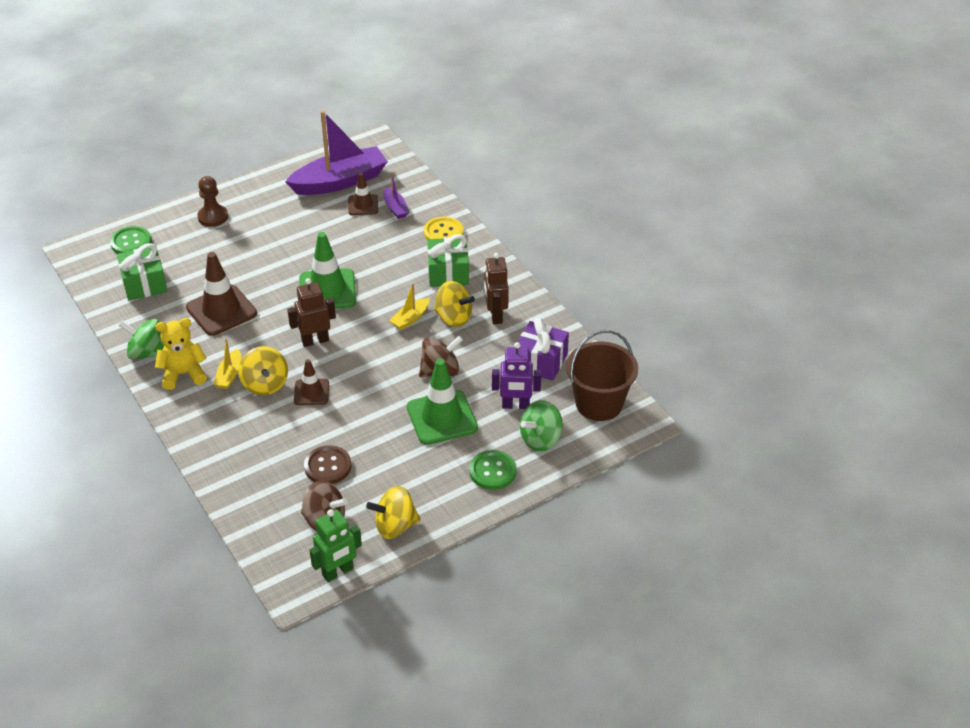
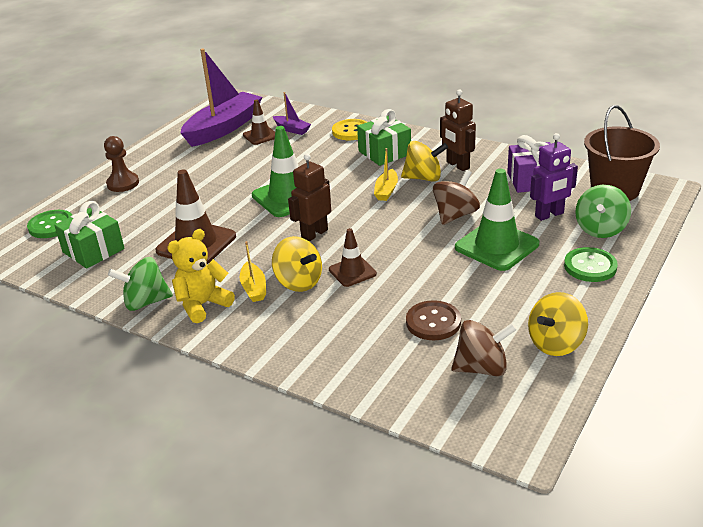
camera: 25 degrees left, 10 degrees down
(338, 572) = (547, 407): green robot -> none

